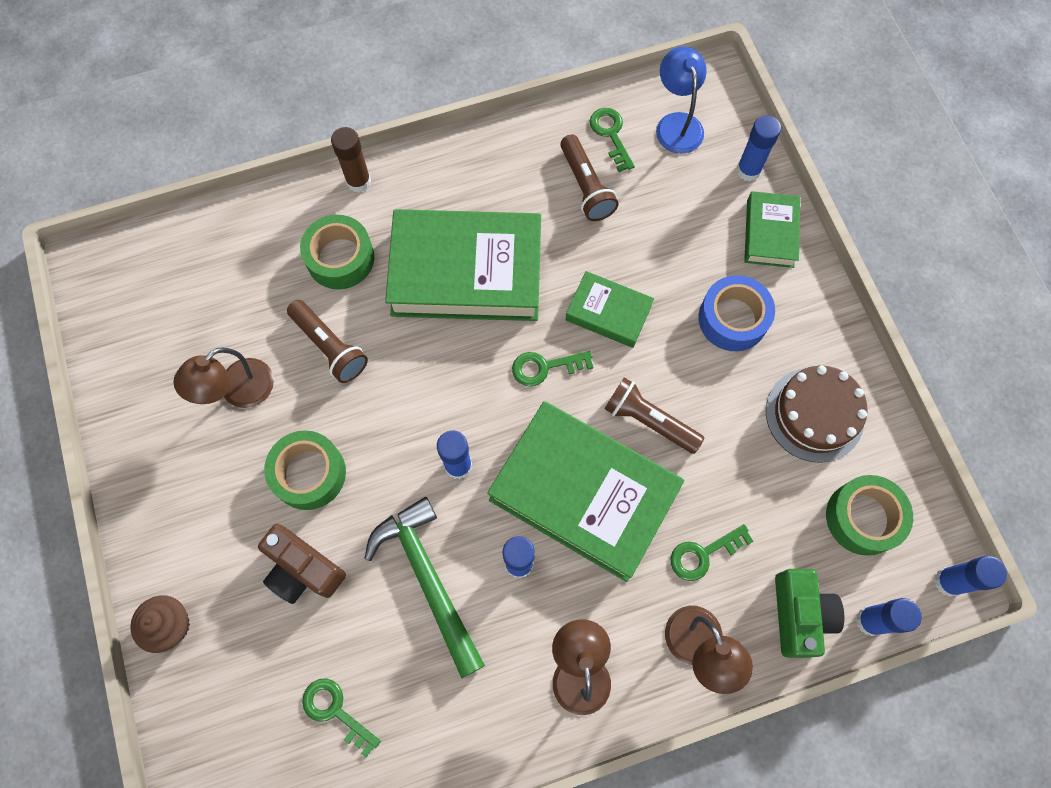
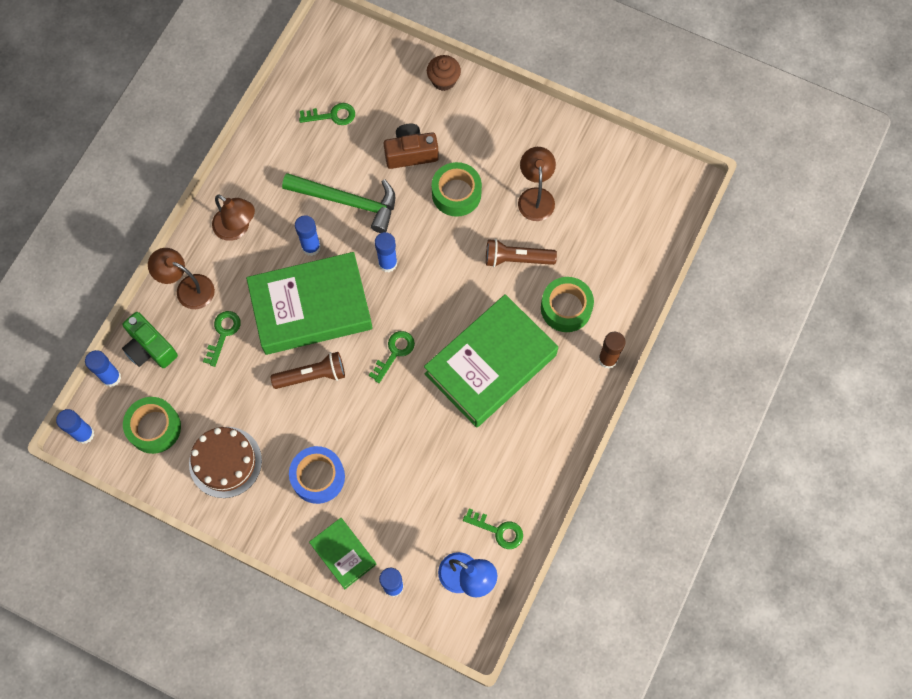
camera: 135 degrees right, 0 degrees up
(586, 187) = (478, 480): brown flashlight -> none
(608, 312) = (390, 415): green book -> none

